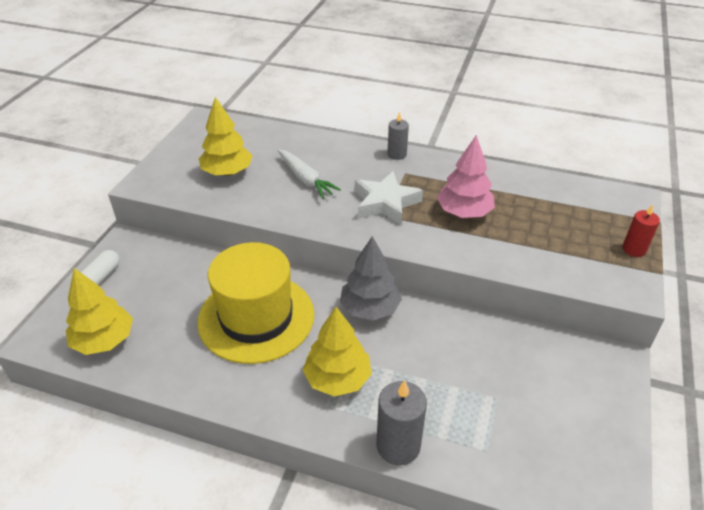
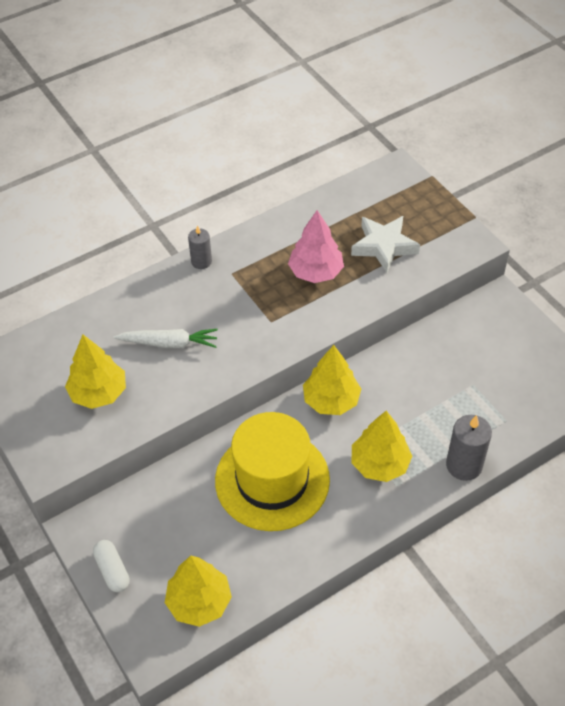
camera: 50 degrees left, 10 degrees up
(370, 308) = (331, 400): grey tree -> yellow tree
(385, 203) = (256, 311): white star -> white star (384, 246)
(634, 249) = (443, 212): red candle -> none

